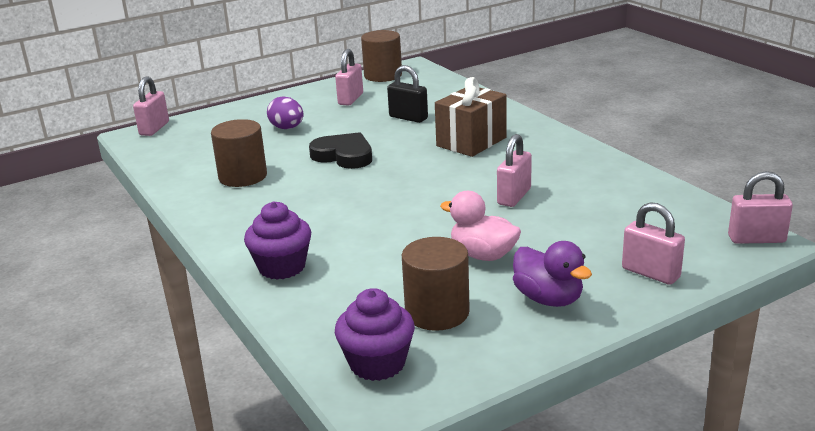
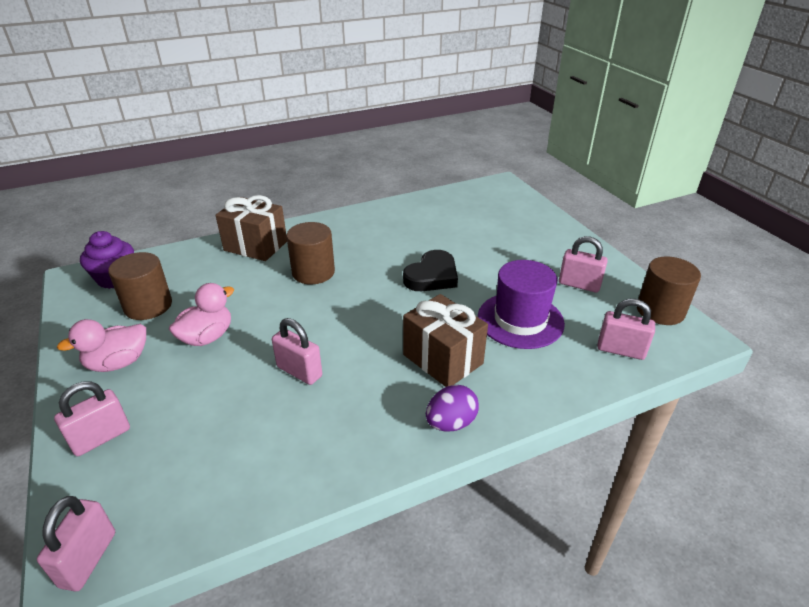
camera: 95 degrees right, 10 degrees up
(154, 129) = (513, 190): pink padlock -> pink padlock (620, 350)
(243, 176) = (407, 229): brown cylinder -> brown cylinder (313, 272)
(282, 267) = (255, 246): purple cupcake -> brown gift
(287, 128) = (504, 248): purple egg -> purple egg (451, 423)
(408, 118) = (520, 320): black padlock -> purple hat
(548, 299) = (118, 363): purple duck -> pink duck

